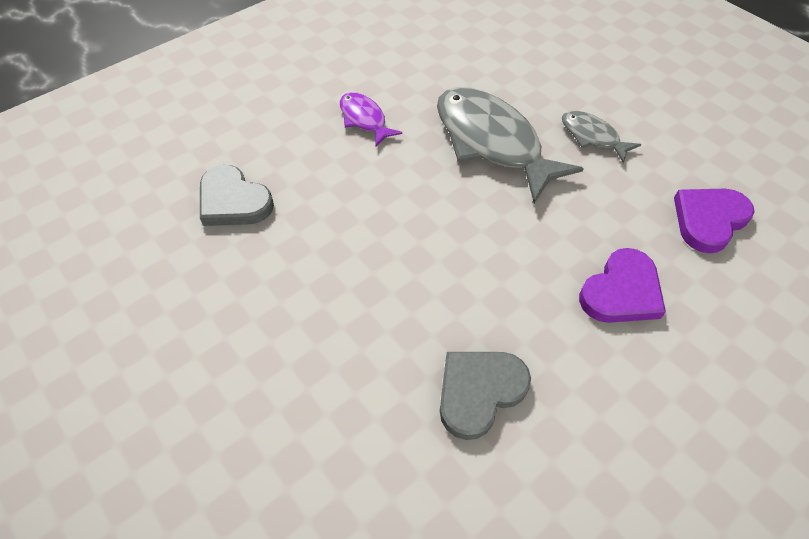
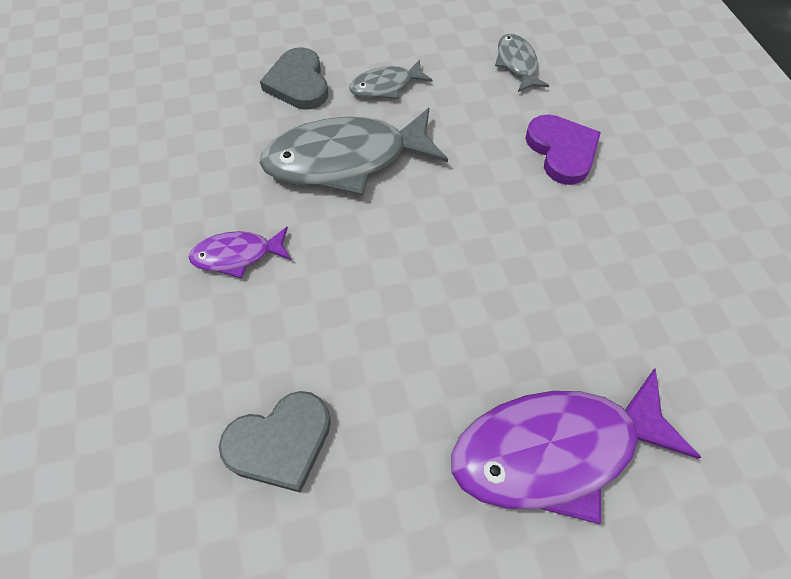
camera: 65 degrees left, 5 degrees up
(295, 375) = (555, 450): none -> purple fish
(479, 391) = (623, 295): grey heart -> grey heart (298, 83)
(708, 220) = (517, 64): purple heart -> grey fish

